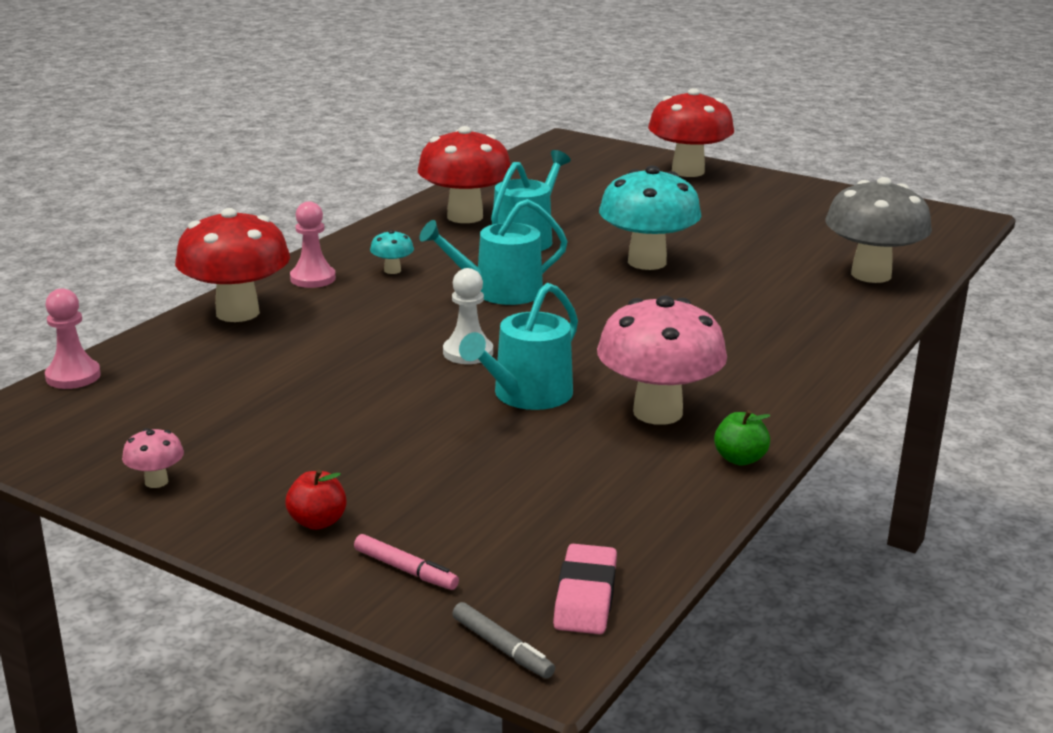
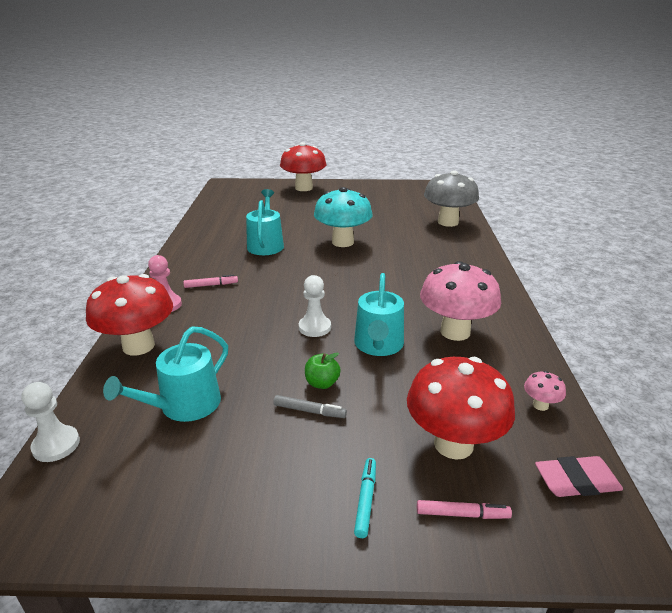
camera: 30 degrees left, 5 degrees up
(73, 376) = (56, 445): pink pawn -> white pawn
(156, 481) = (215, 519): pink mushroom -> pink mushroom (540, 405)
(317, 522) = (365, 500): red apple -> turquoise marker
(392, 270) = (211, 285): turquoise mushroom -> pink marker
(465, 216) = (217, 239): red mushroom -> red mushroom (453, 444)
(500, 292) = (288, 281): turquoise watering can -> turquoise watering can (184, 405)
(502, 648) = (587, 551): grey marker -> grey marker (309, 411)
(585, 596) = (576, 481): pink eraser -> pink eraser turned 75 degrees counterclockwise
(740, 459) = (526, 347): green apple -> green apple (322, 383)

